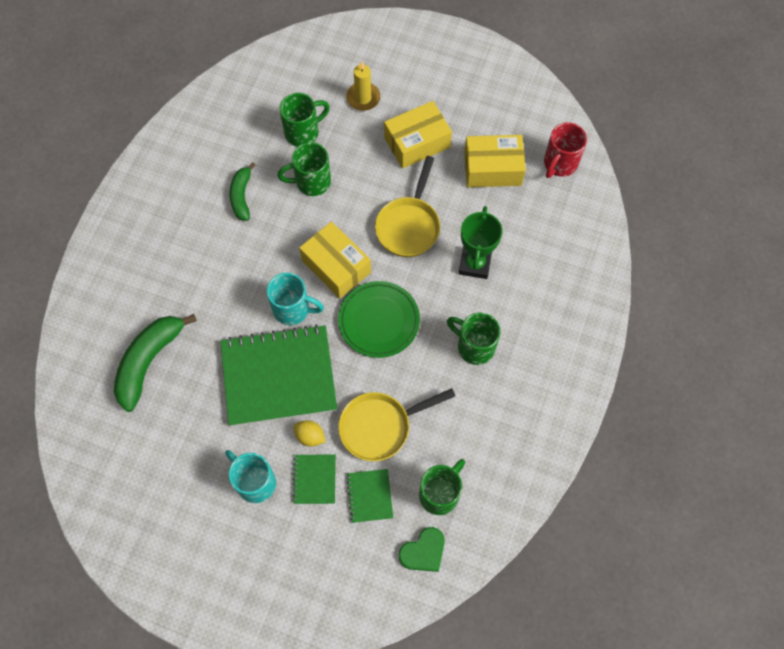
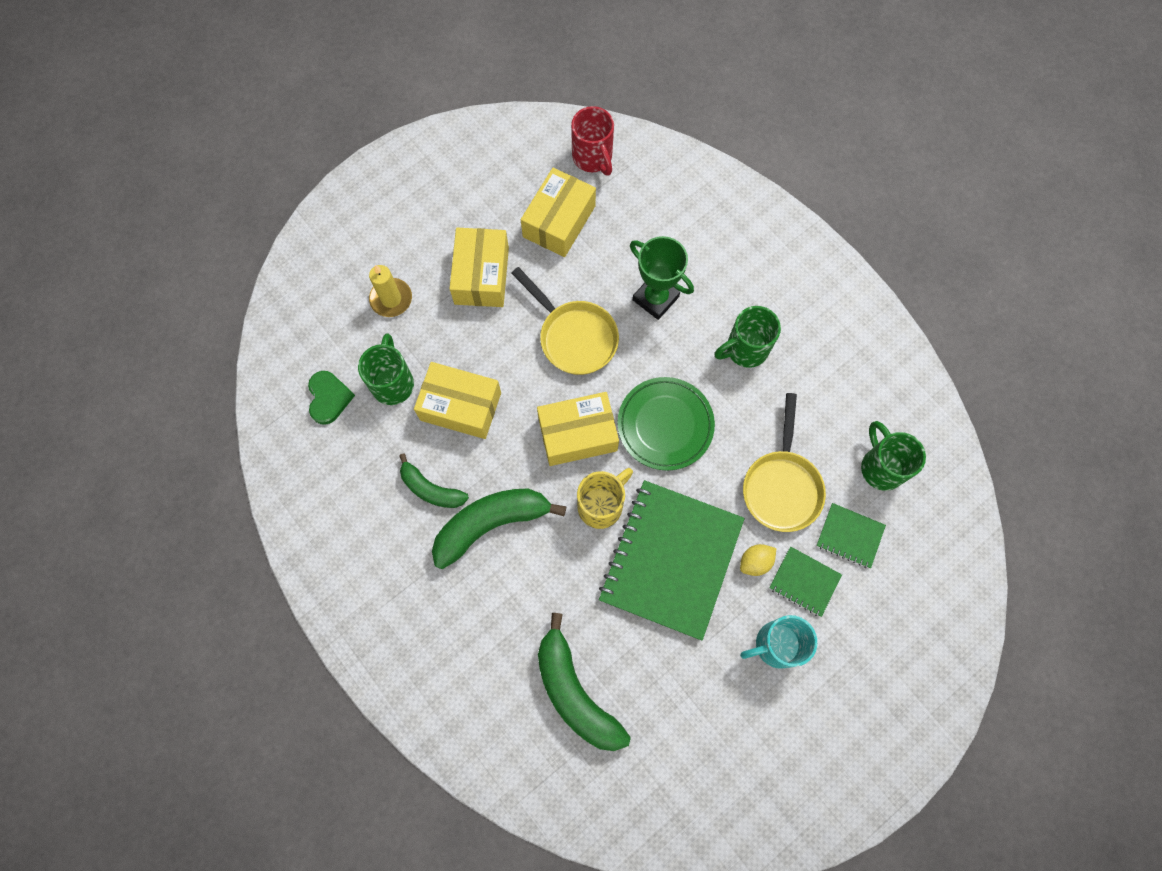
camera: 60 degrees left, 5 degrees up
(238, 246) = (491, 524): none -> green banana
(293, 309) = (601, 505): turquoise mug -> yellow mug
(311, 182) = (460, 406): green mug -> yellow box
(423, 551) = (931, 515): green heart -> green heart (329, 398)

